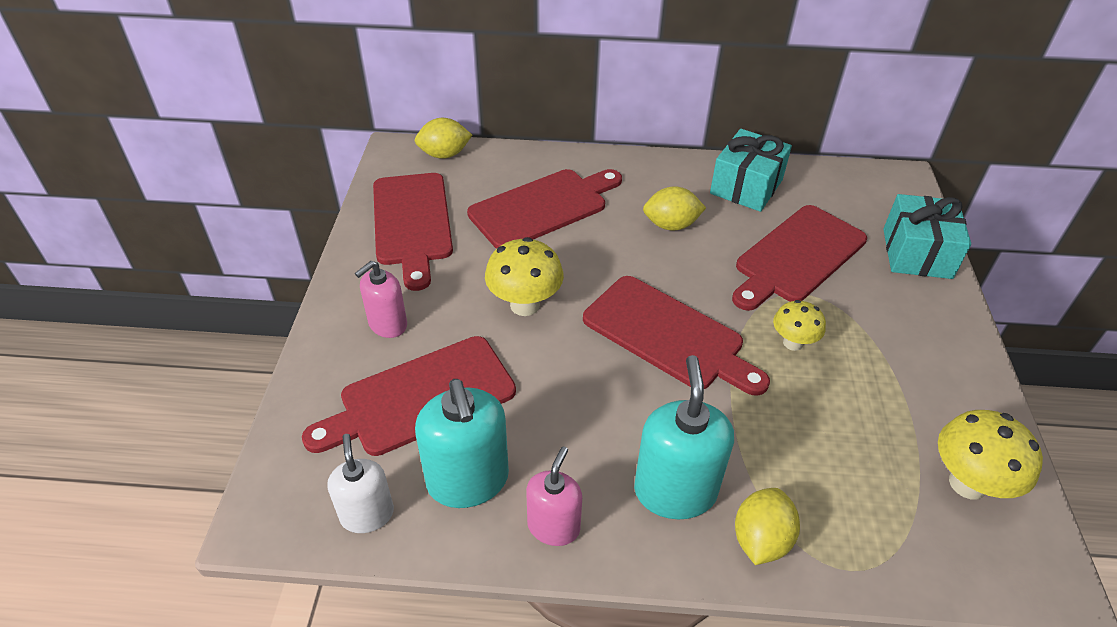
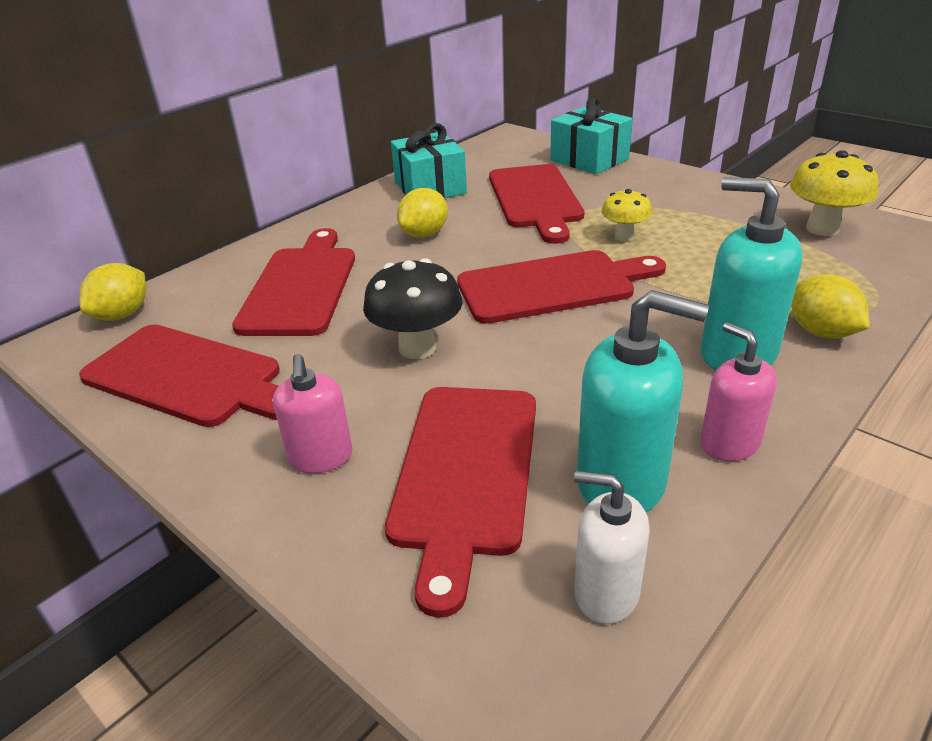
camera: 50 degrees left, 10 degrees down
(525, 305) = (417, 348): yellow mushroom -> black mushroom

